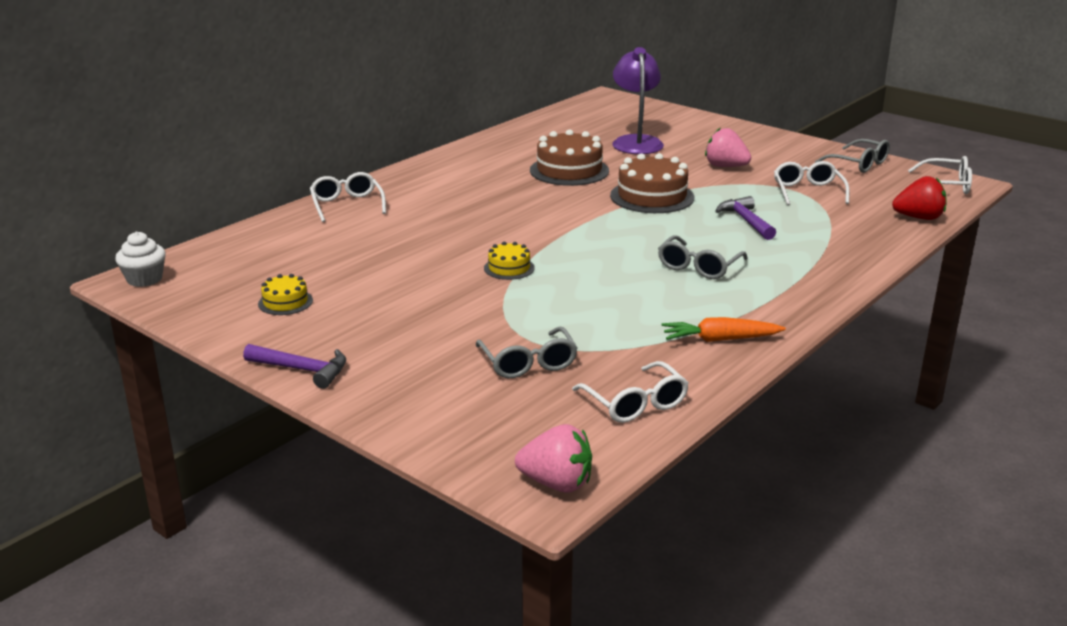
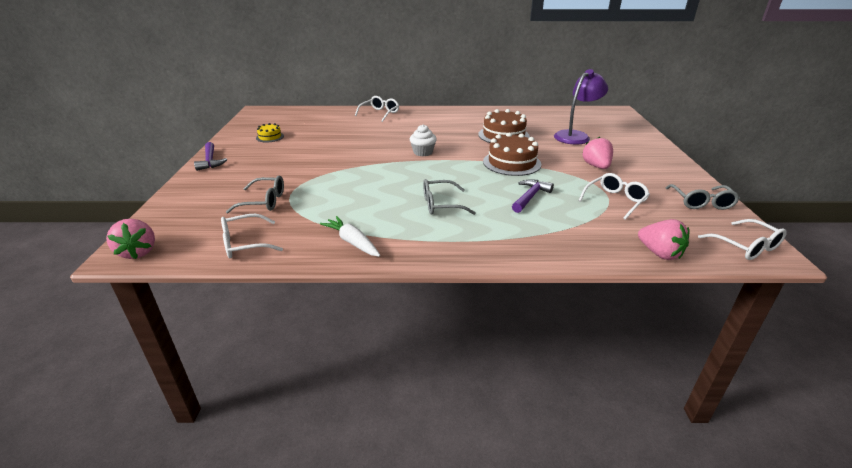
camera: 50 degrees right, 5 degrees up
(144, 279) = (262, 112): white cupcake -> white cupcake (423, 152)
(509, 268) = (364, 162): yellow cake -> none
(528, 363) = (264, 201): grey glasses -> grey glasses turned 120 degrees counterclockwise
(635, 403) = (244, 244): white glasses -> white glasses turned 45 degrees clockwise
(720, 339) = (352, 242): orange carrot -> white carrot
(918, 218) = (659, 253): red strawberry -> pink strawberry

